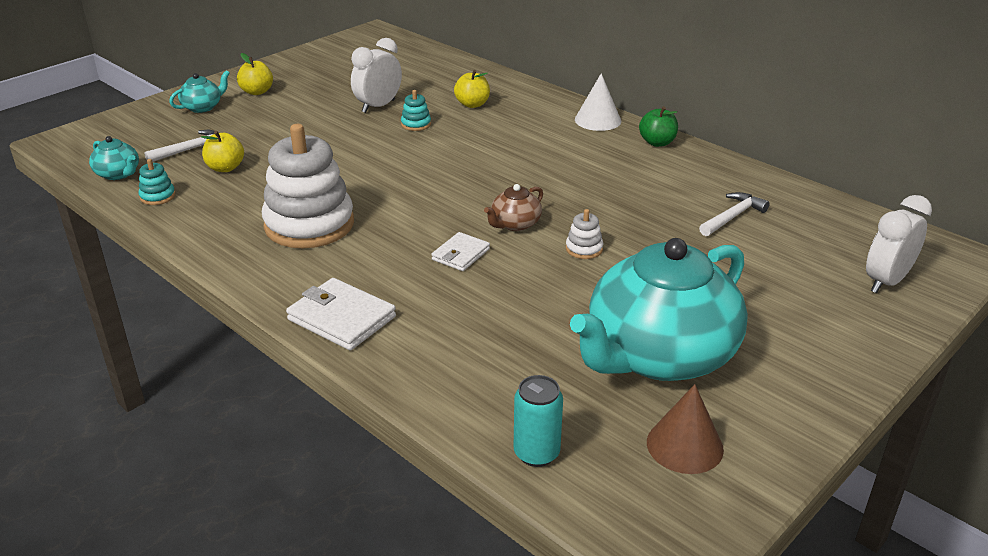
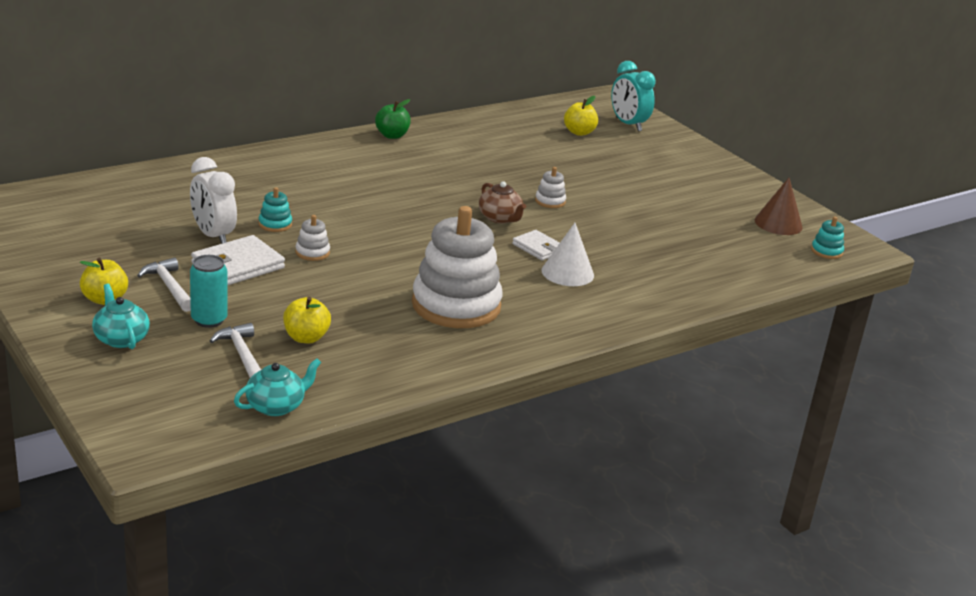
camera: 80 degrees left, 5 degrees down
(157, 196) = (350, 383): turquoise stacking toy -> turquoise stacking toy (826, 251)
(341, 318) = (615, 310): white wallet -> white wallet (238, 265)
(374, 147) = (312, 252): none -> white stacking toy
(472, 104) = (249, 190): yellow apple -> yellow apple (579, 132)
(536, 453) = (781, 267): turquoise can -> turquoise can (209, 320)
(598, 120) = (330, 146): white cone -> white cone (567, 272)
(659, 355) = (690, 209): turquoise teapot -> none
(732, 217) = (527, 142): white hammer -> white hammer (169, 287)
(886, 281) = (628, 124): white clock -> turquoise clock

